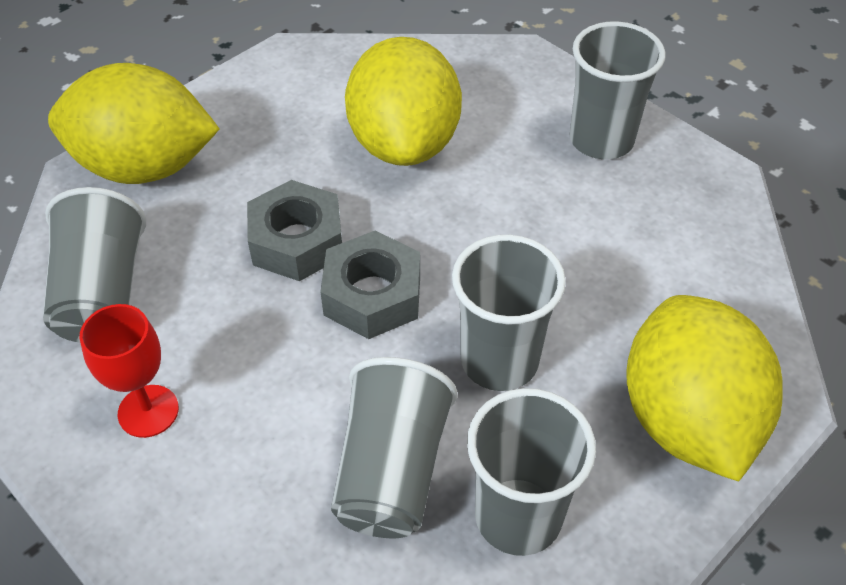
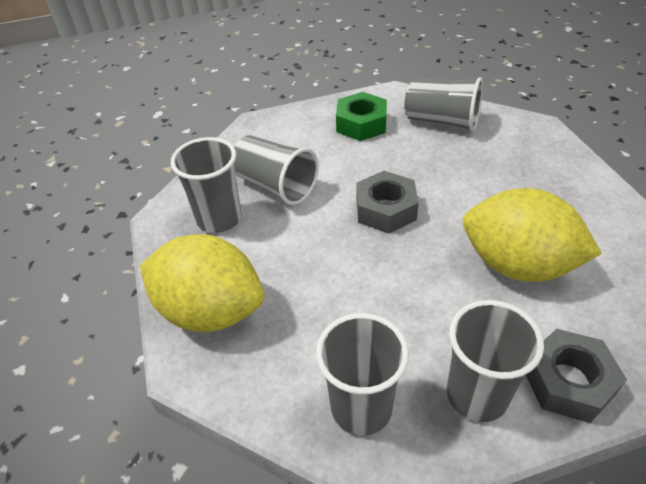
camera: 120 degrees right, 5 degrees down
(145, 167) = (536, 147): yellow lemon -> none
(148, 411) = (361, 124): red goblet -> green nut
(297, 241) = (444, 191): grey nut -> grey nut (568, 382)
(499, 361) = (307, 245): grey cup -> grey cup (361, 407)

